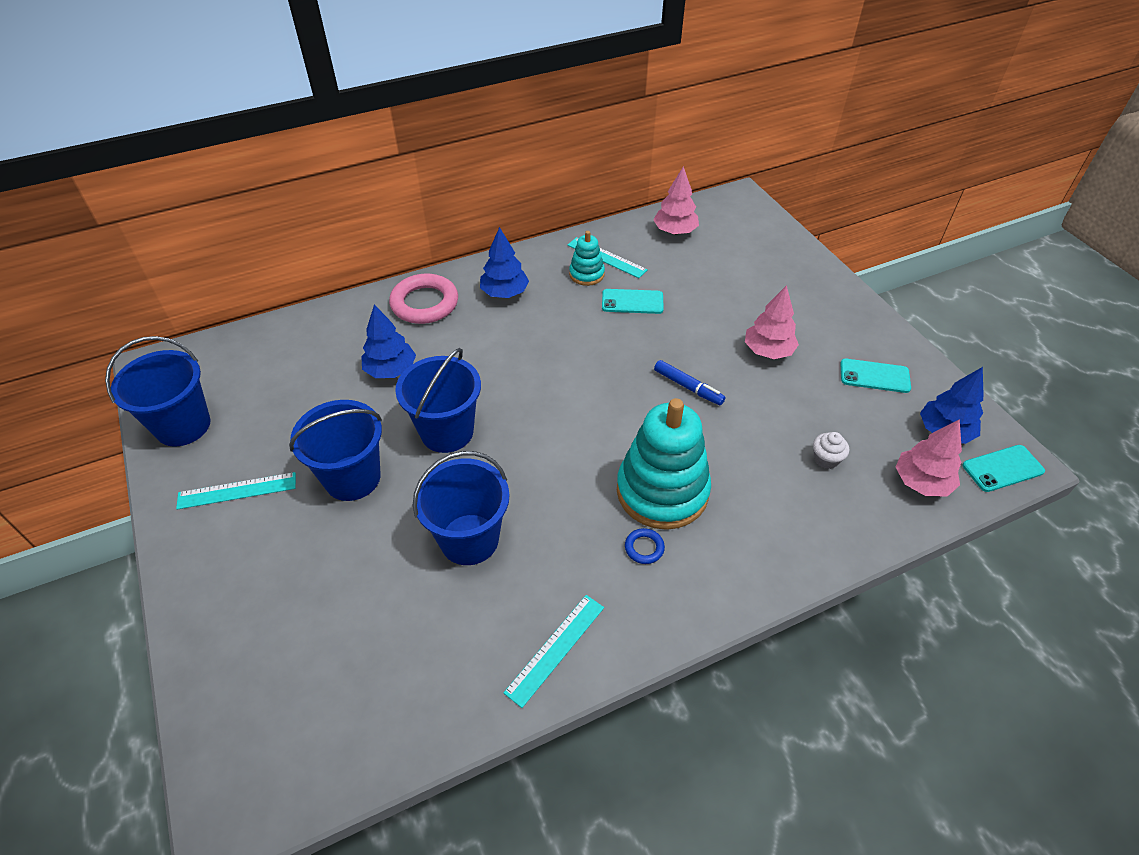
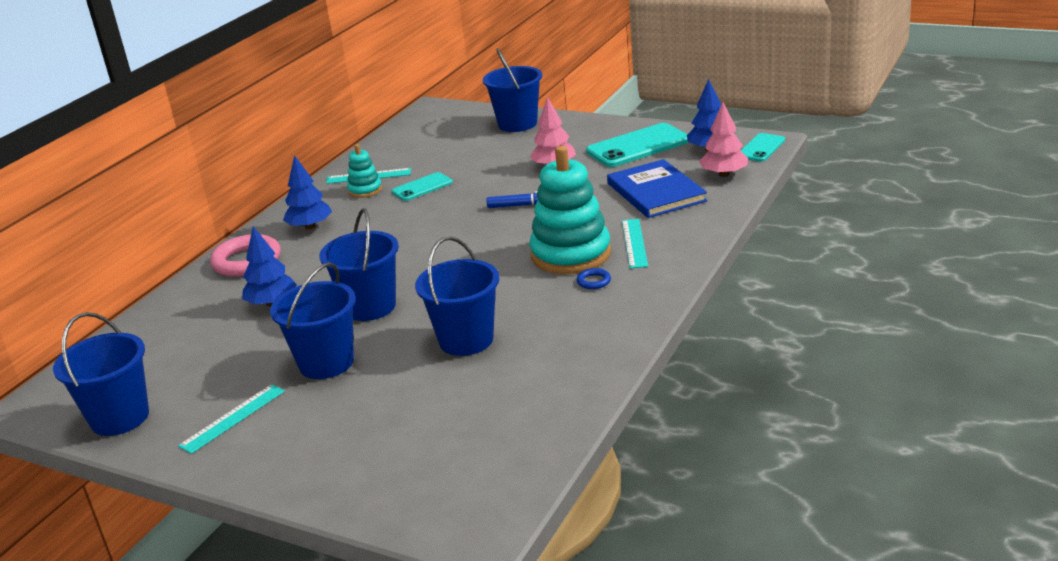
camera: 35 degrees left, 20 degrees down
(555, 649) = (597, 348): turquoise ruler -> turquoise ruler (634, 243)
(675, 231) = (404, 142): pink tree -> none
(793, 267) = (517, 124): none -> blue bucket
(826, 459) = (656, 192): white cupcake -> blue book
(874, 376) = (638, 146): turquoise phone -> turquoise phone, size x1.74

